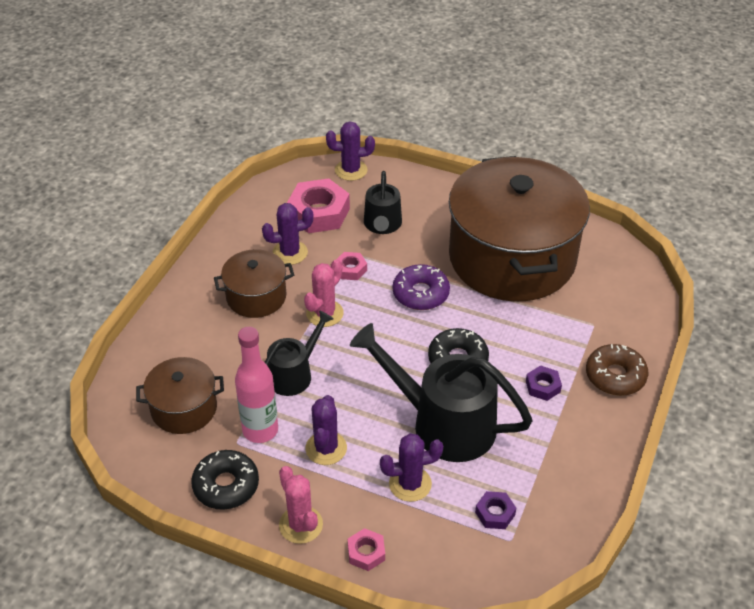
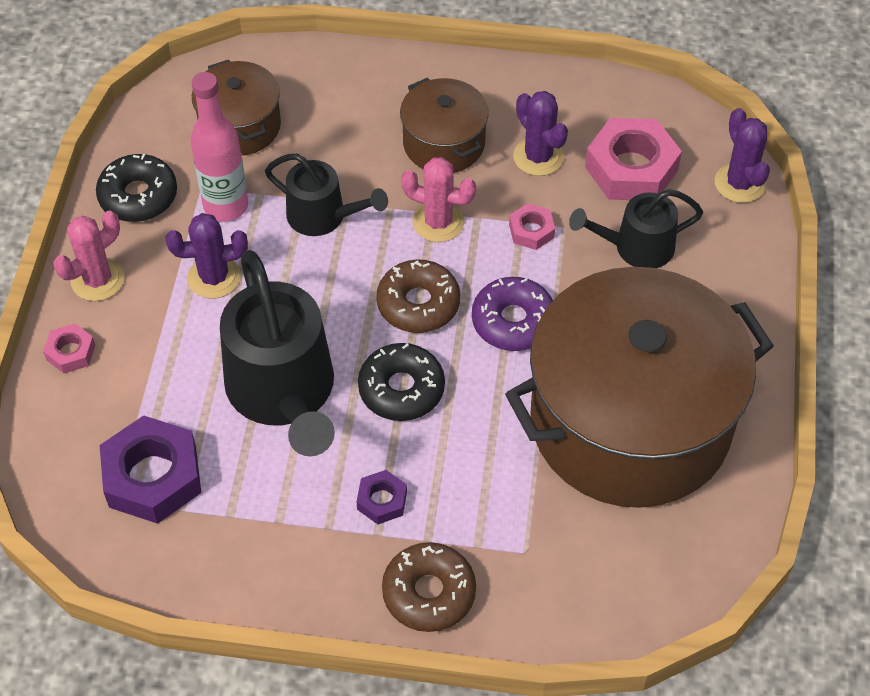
camera: 75 degrees right, 10 degrees up
(390, 337) = (418, 304): none -> brown donut
(410, 484) = (179, 376): purple cactus -> none
(443, 423) = (284, 393): black watering can -> black watering can turned 150 degrees clockwise
(495, 513) = (153, 477): purple nut -> purple nut, size x2.00

